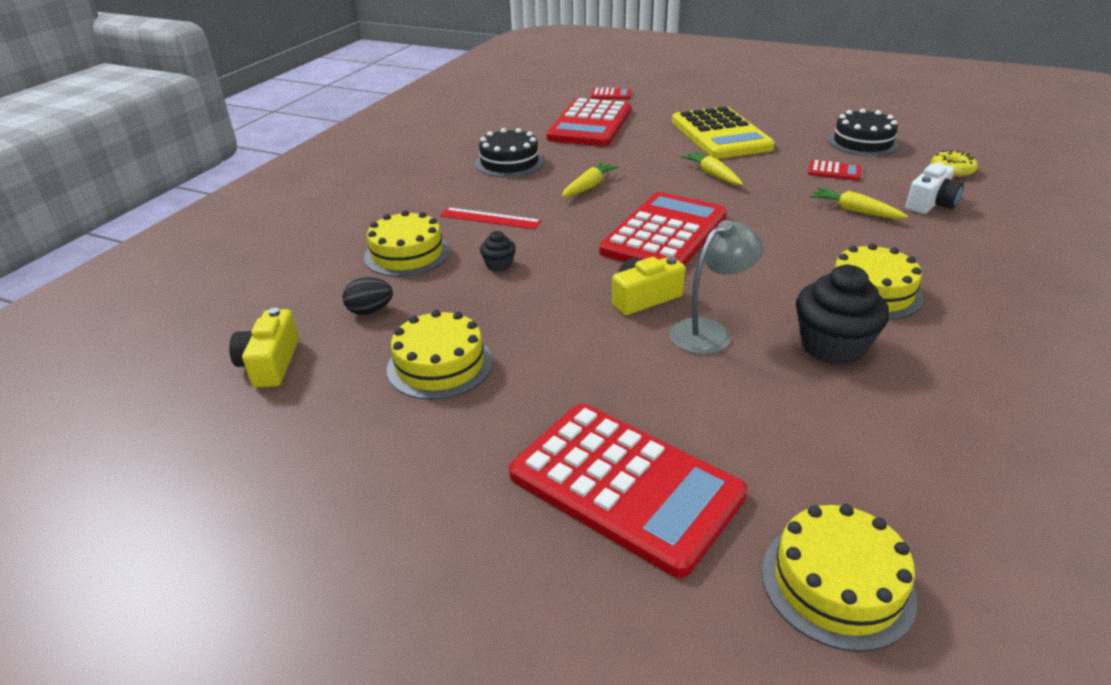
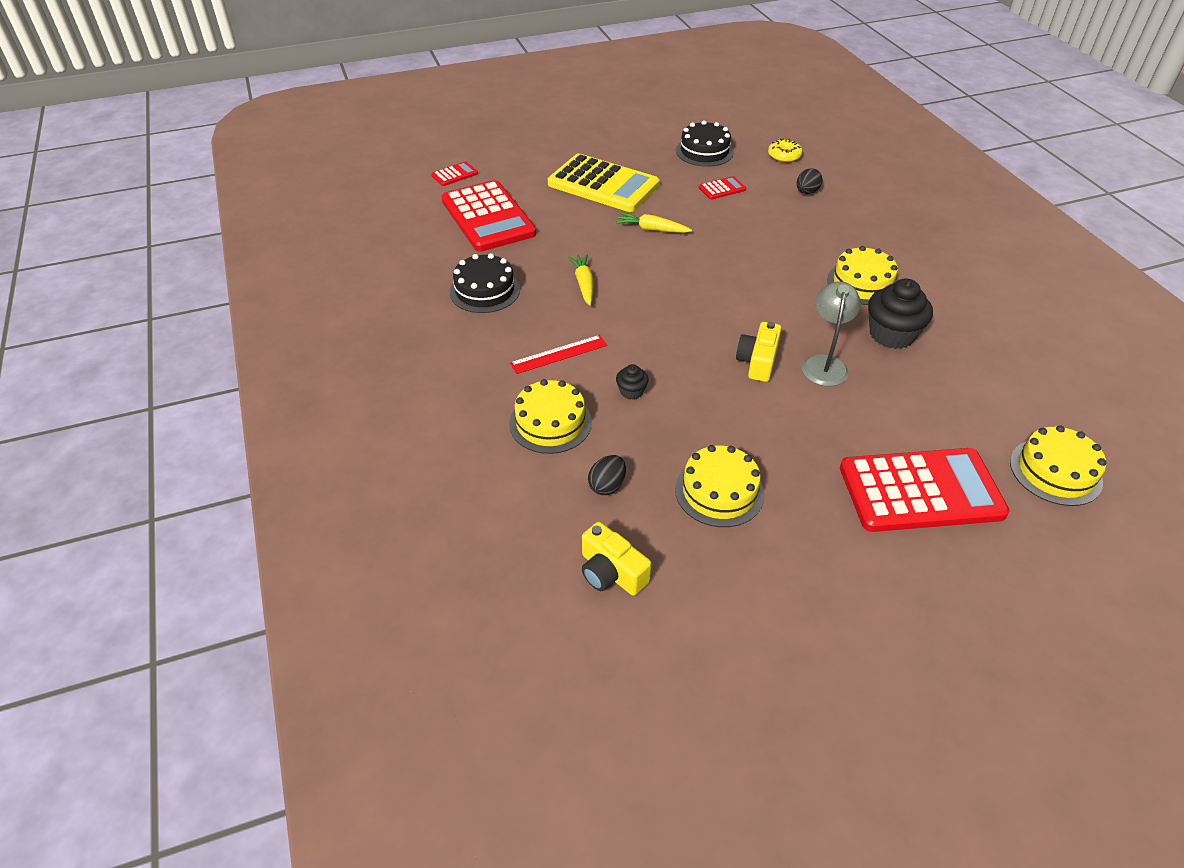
camera: 45 degrees left, 10 degrees up
(664, 234) = (696, 301): red calculator -> none
(854, 211) = (776, 220): yellow carrot -> none
(930, 203) = (806, 192): white camera -> black egg

